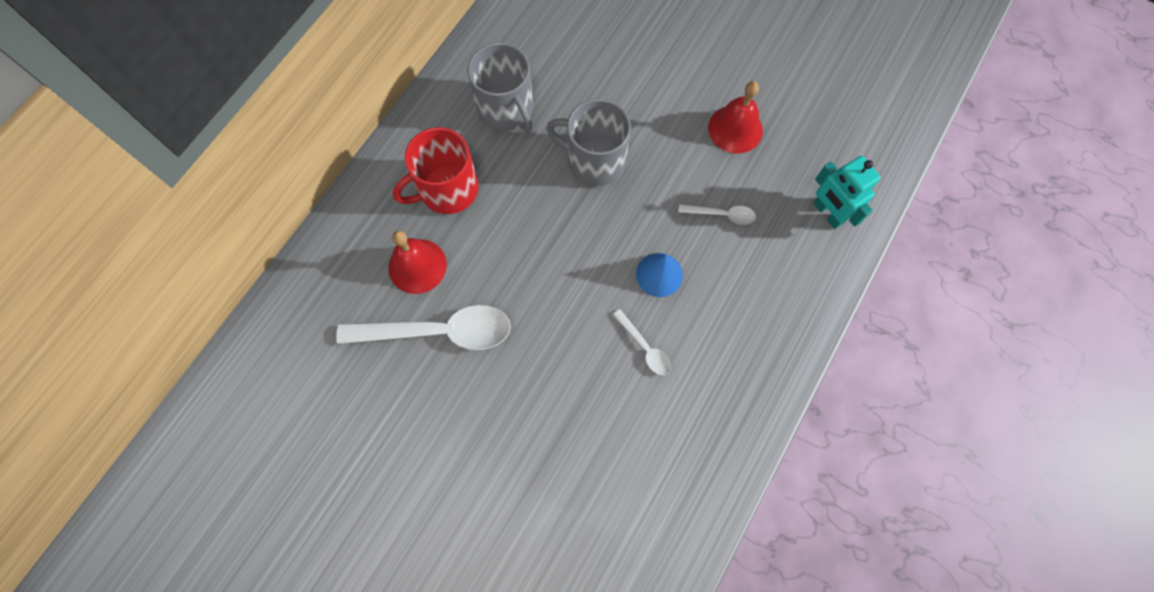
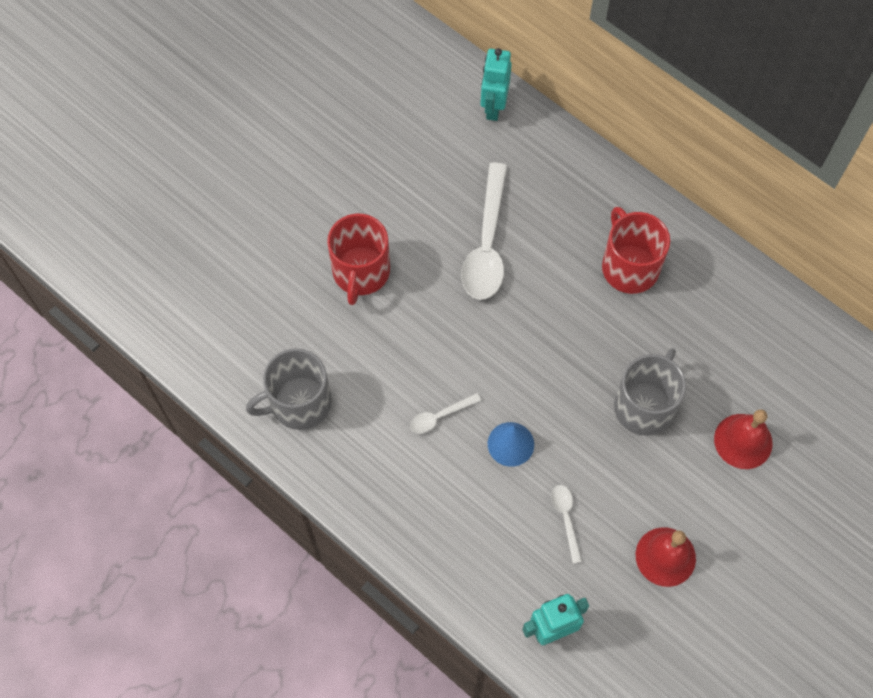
camera: 100 degrees right, 5 degrees down
(260, 352) = (493, 107): none -> turquoise robot
(417, 266) = (553, 233): red bell -> red bell (743, 441)
(491, 464) = (361, 272): none -> red mug
(506, 109) = (714, 331): grey mug -> grey mug (299, 403)
(722, 215) = (566, 518): white spoon -> white spoon turned 150 degrees clockwise

